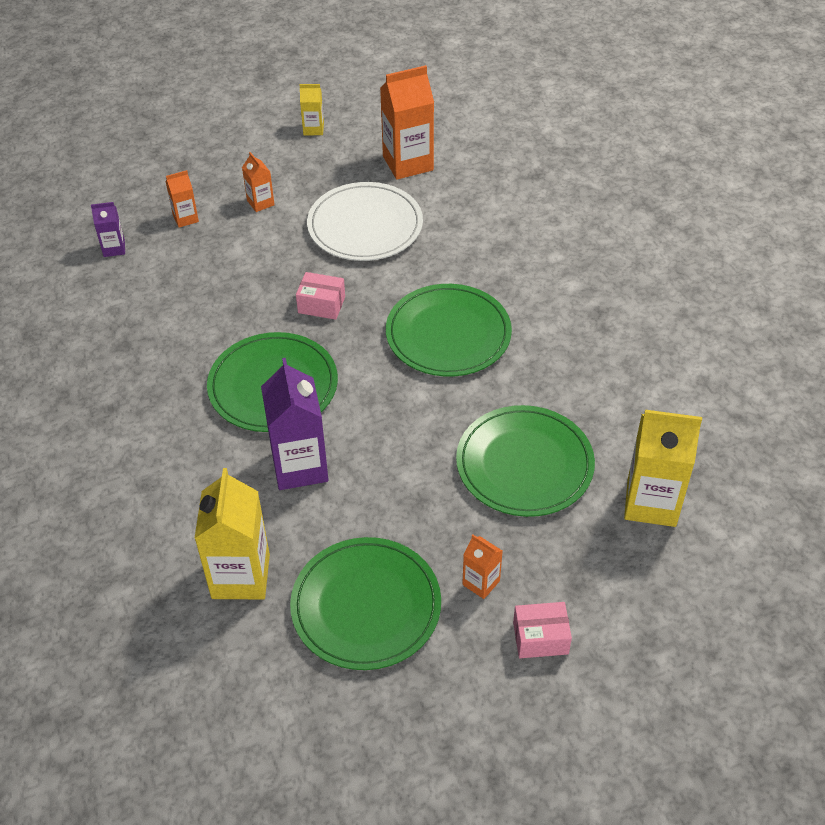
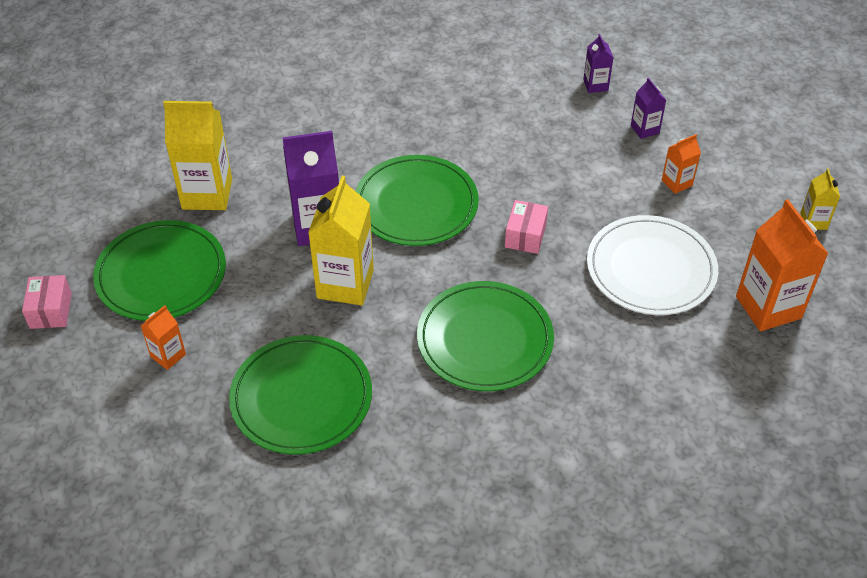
camera: 90 degrees right, 0 degrees up
(185, 218) = (644, 129): orange carton -> purple carton
(540, 638) = (100, 398): pink box -> pink box (51, 310)
(651, 503) = (237, 508): yellow carton -> yellow carton (345, 284)

